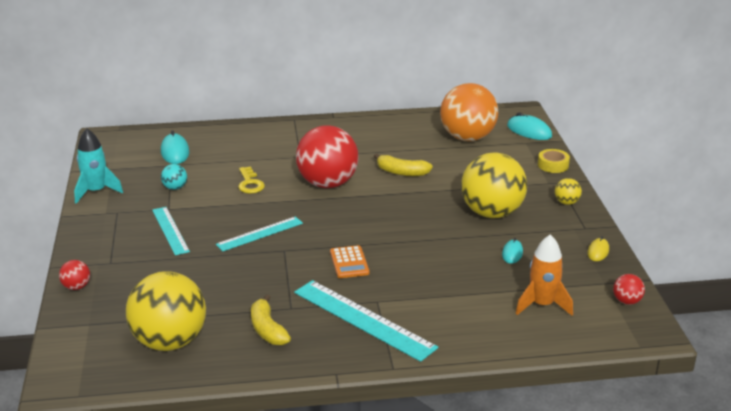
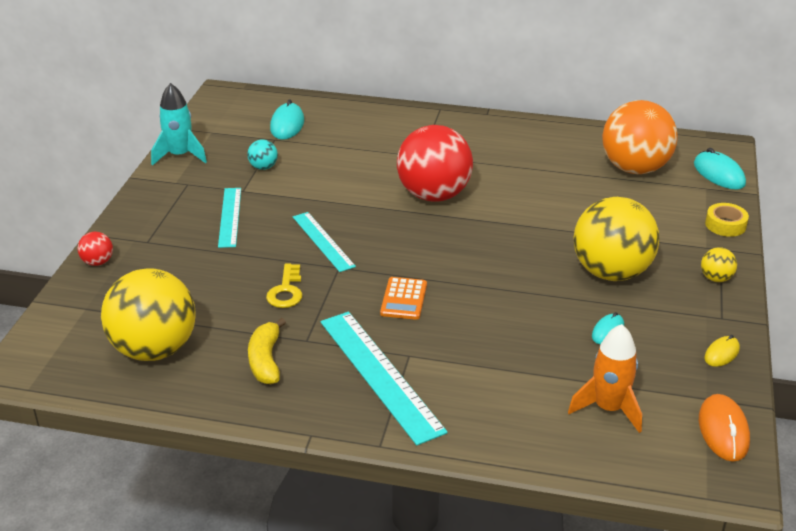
camera: 20 degrees right, 5 degrees up
(250, 183) = (347, 178): yellow key -> yellow key (286, 291)
(259, 233) = (323, 241): turquoise ruler -> turquoise ruler turned 75 degrees clockwise
(402, 172) = (529, 198): yellow banana -> none
(626, 301) = (723, 430): red ball -> orange mouse

